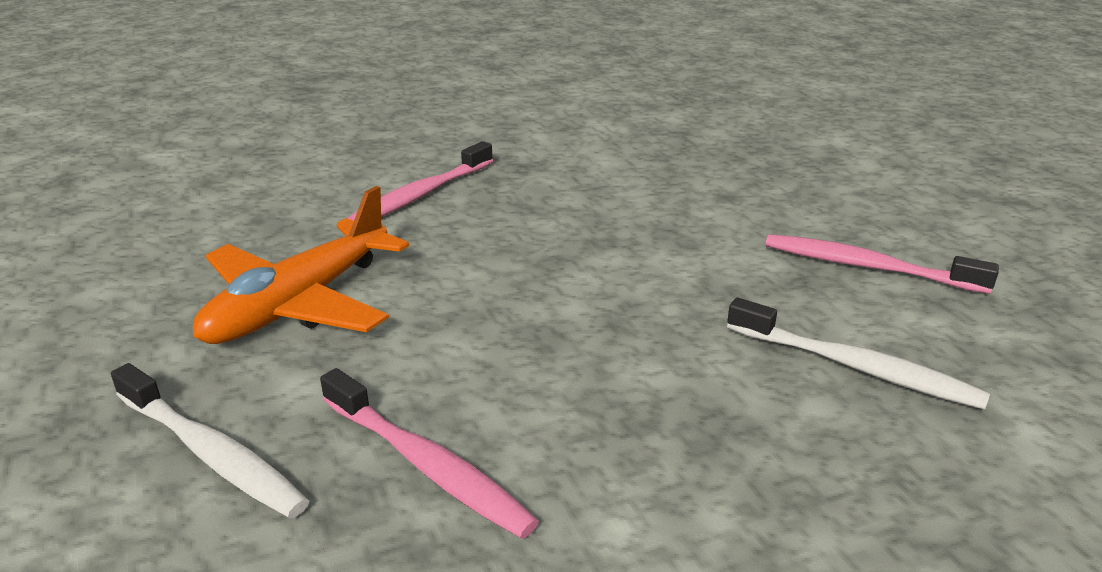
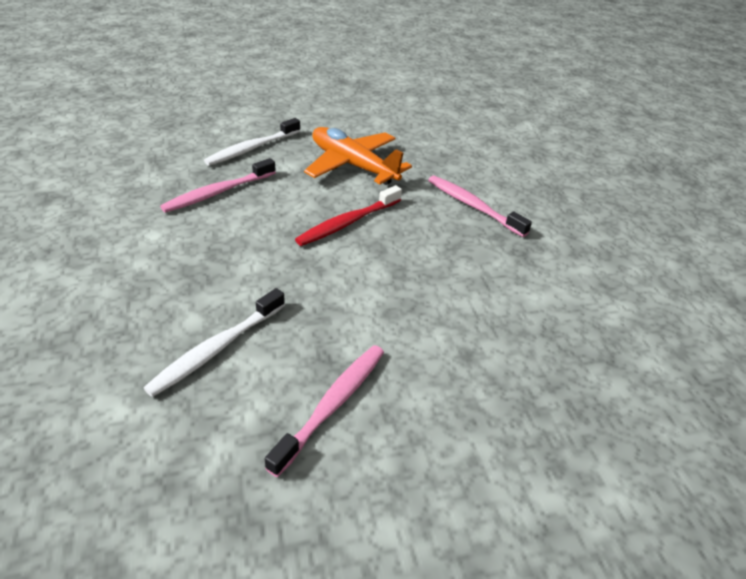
camera: 95 degrees right, 10 degrees up
(496, 291) = (348, 223): none -> red toothbrush

